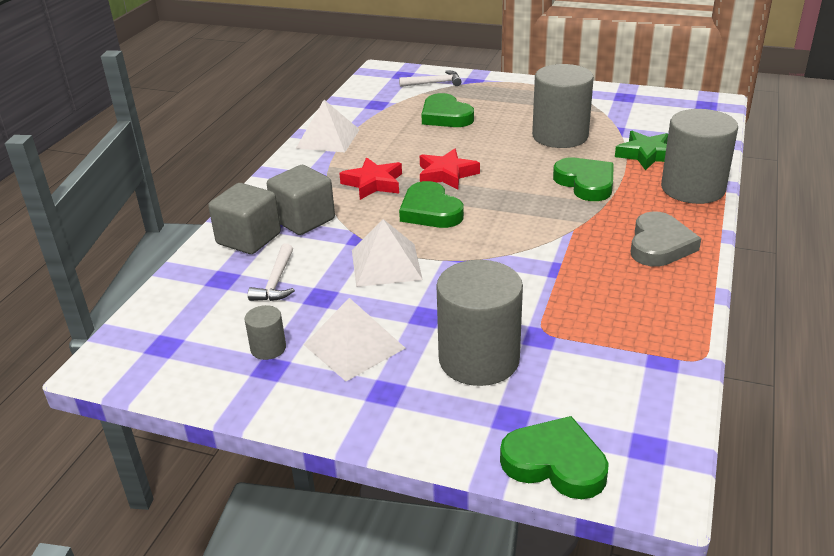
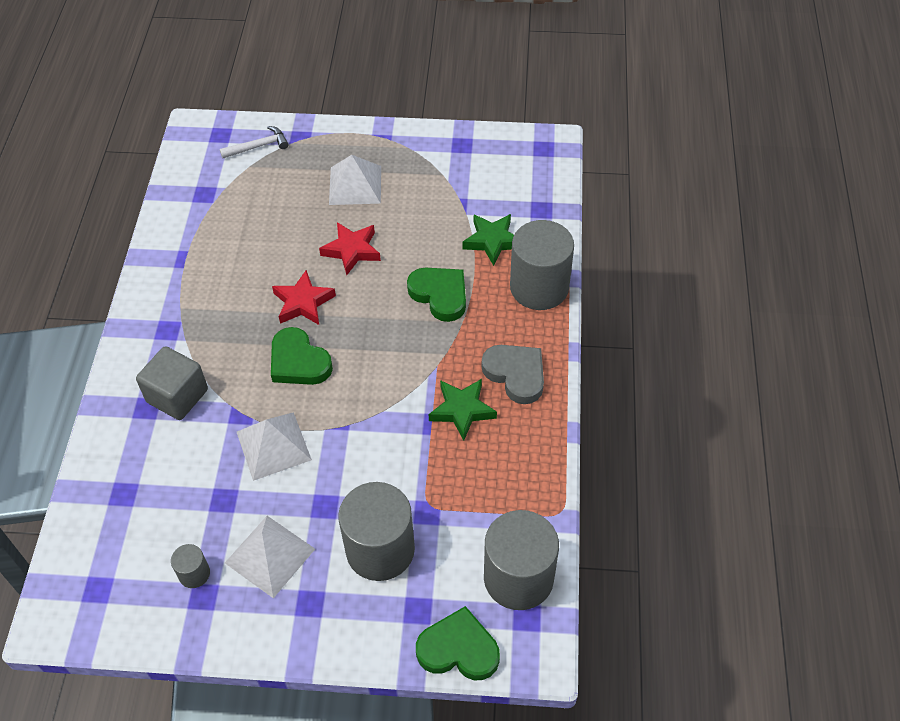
camera: 15 degrees left, 20 degrees up
(249, 239) = (131, 433): grey cube -> none
(276, 281) = (176, 487): white hammer -> none
(328, 138) = (167, 262): white pyramid -> white pyramid (355, 185)
(373, 183) = (233, 329): red star -> red star (352, 250)
(445, 116) = (283, 205): green heart -> none
(560, 136) = (405, 222): grey cylinder -> grey cylinder (518, 577)
(595, 264) = (462, 410): none -> green star
(659, 245) = (516, 374): grey heart -> grey heart turned 45 degrees counterclockwise

